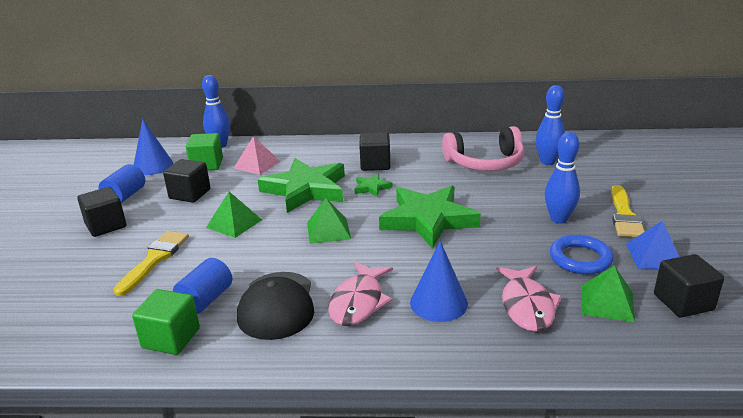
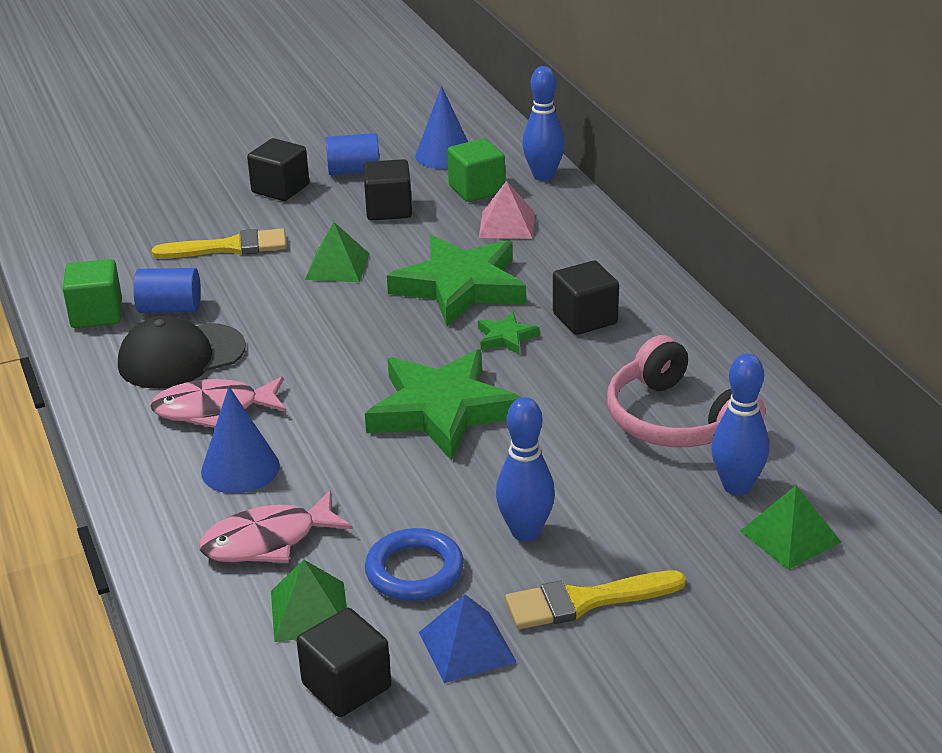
camera: 65 degrees right, 5 degrees up
(328, 230) = (362, 339): green pyramid -> green pyramid (790, 536)

